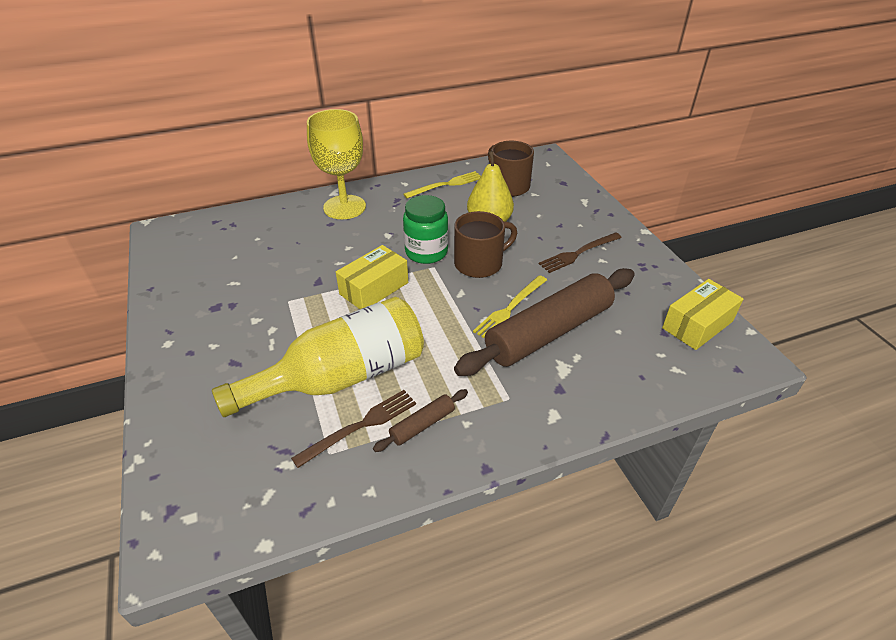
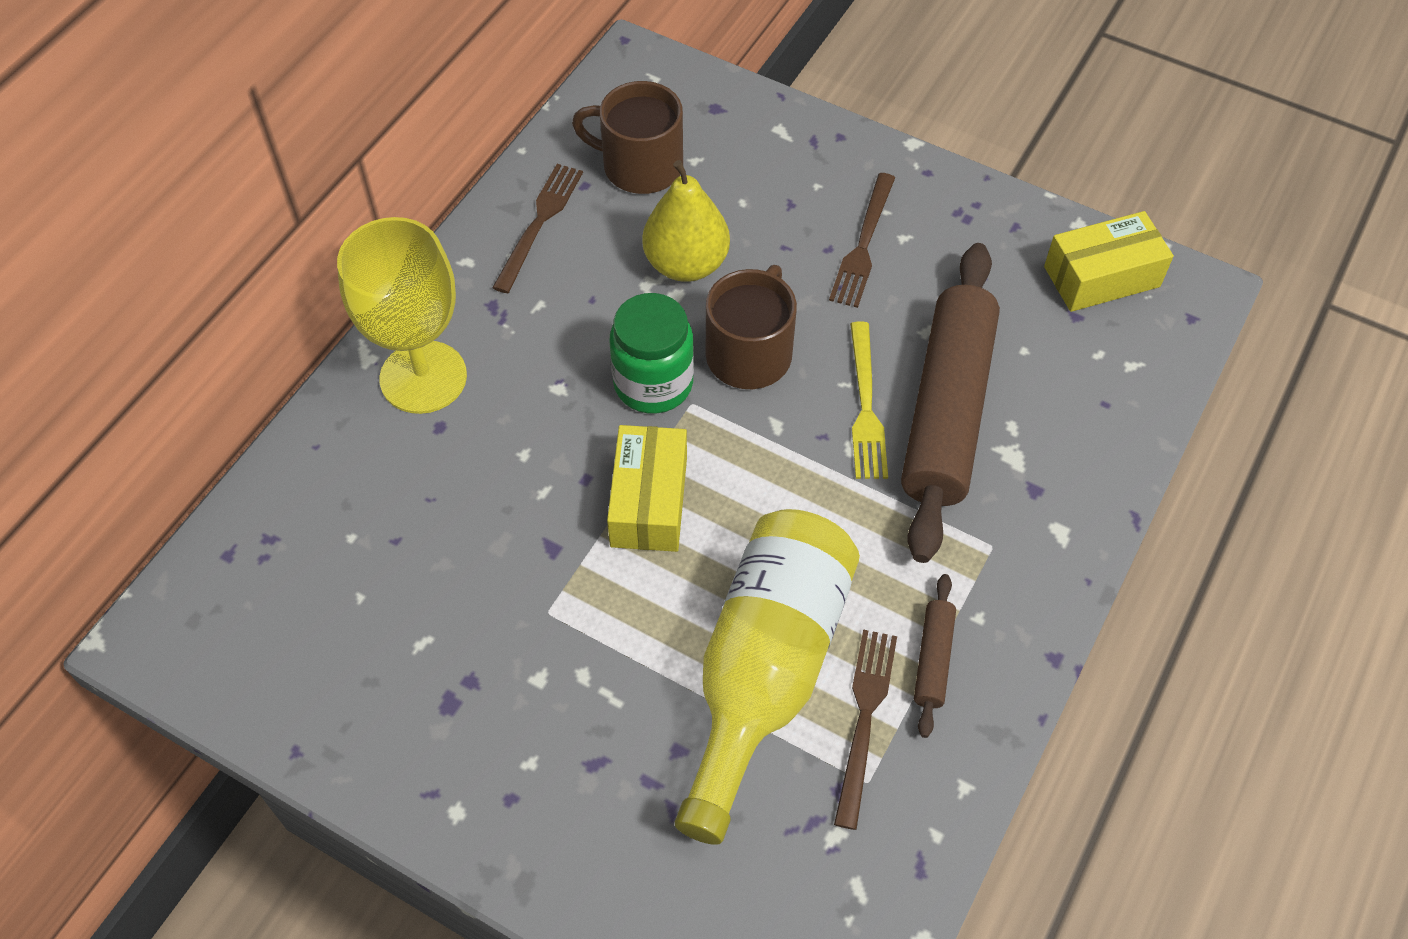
camera: 40 degrees left, 15 degrees up
(446, 185) = (539, 223): yellow fork -> brown fork
(697, 324) = (1101, 276): yellow box -> yellow box turned 60 degrees clockwise

